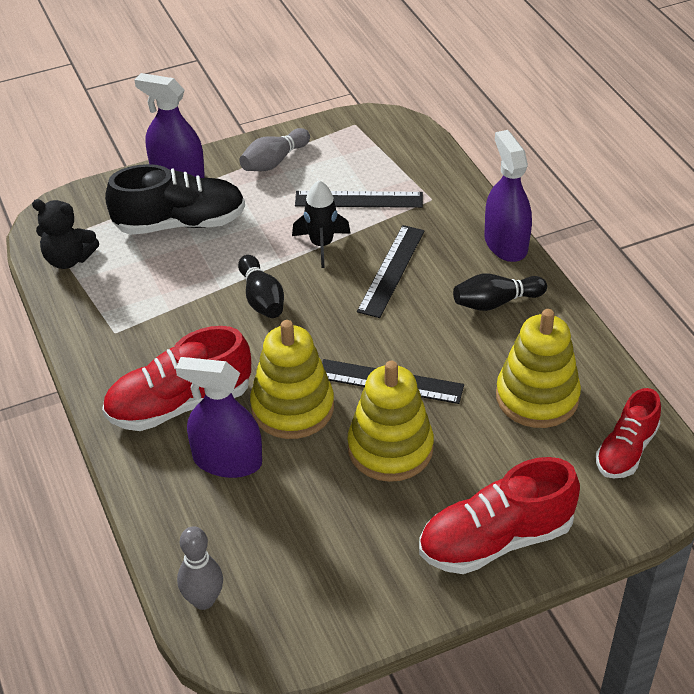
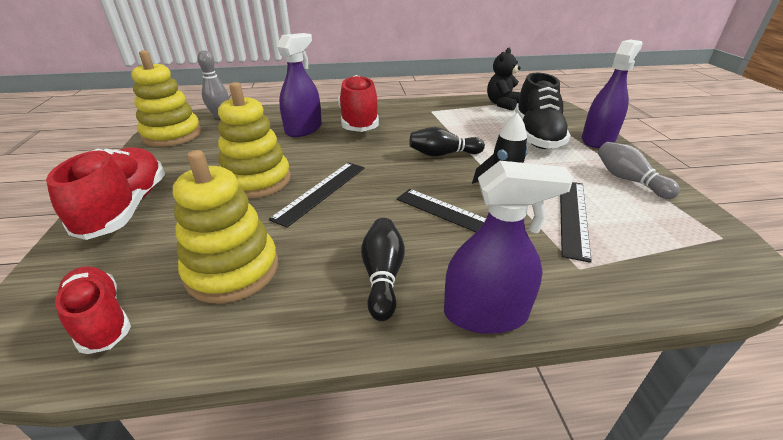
camera: 105 degrees right, 10 degrees down
(292, 408) = (327, 152): yellow stacking toy -> yellow stacking toy (172, 135)

